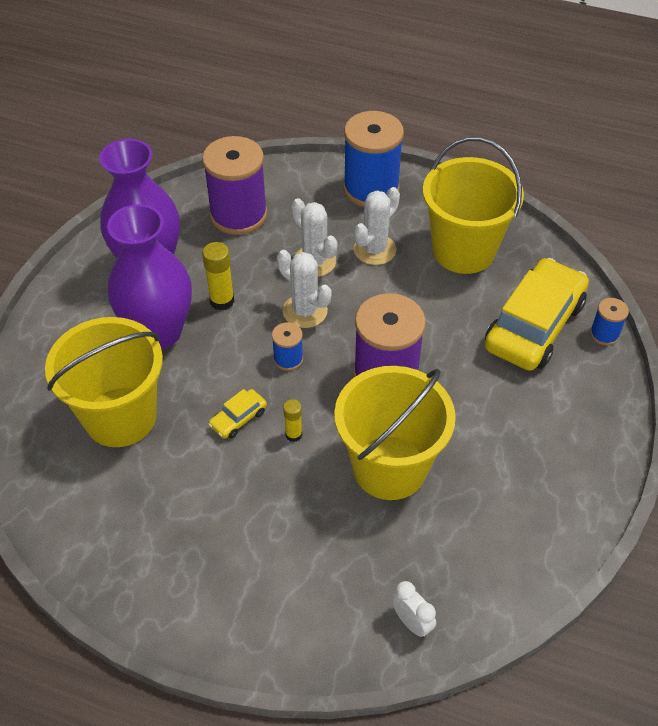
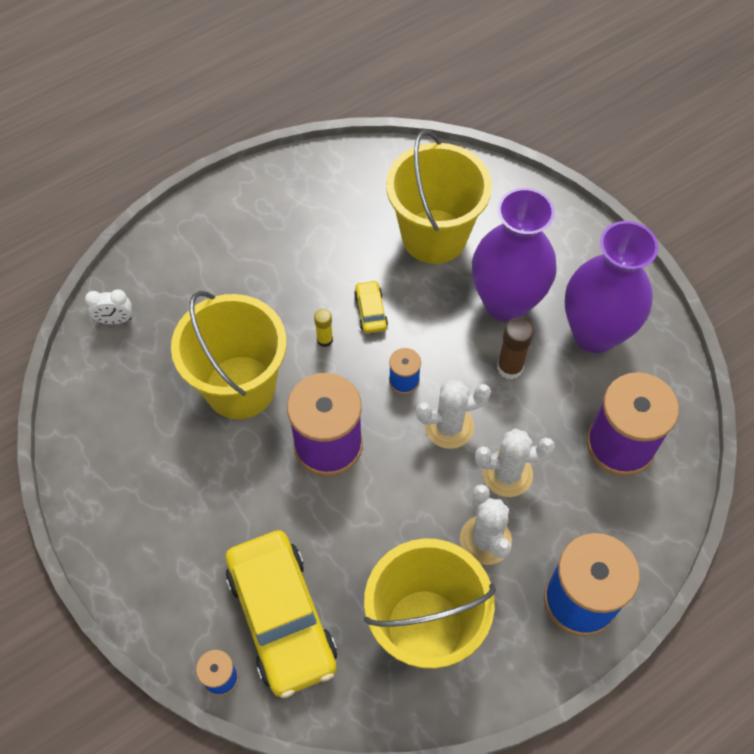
camera: 125 degrees right, 10 degrees up
(222, 301) = (509, 367): yellow glue stick -> brown glue stick

